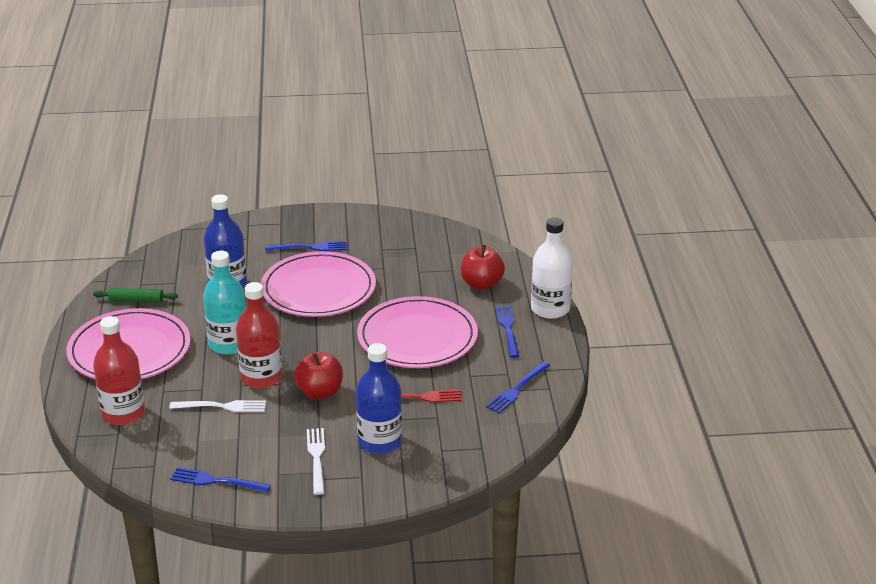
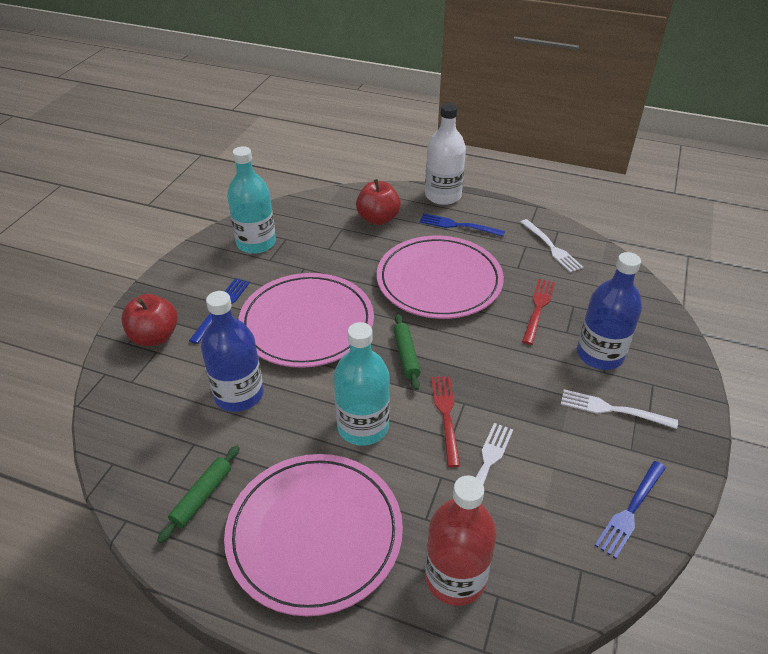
camera: 65 degrees left, 10 degrees up
(261, 377) = (446, 415): red bottle -> red fork
(313, 344) = (406, 355): none -> green rolling pin
(320, 392) = (497, 375): red apple -> red apple (155, 337)
(398, 236) = (256, 243): none -> turquoise bottle
(517, 389) = (552, 247): blue fork -> white fork

